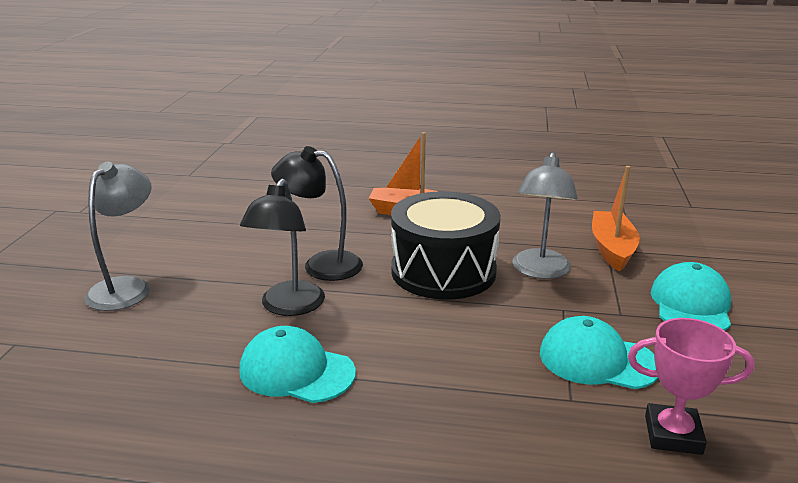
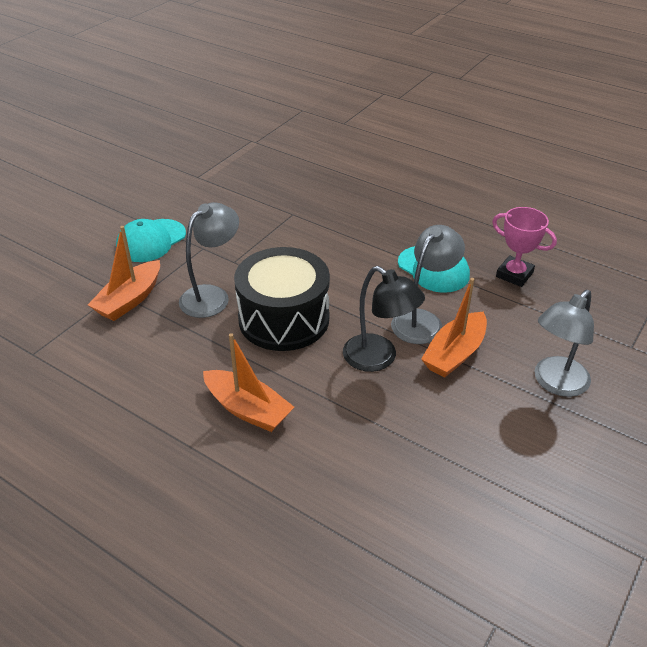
camera: 155 degrees left, 15 degrees up
(241, 286) = (454, 354): none -> orange boat
(288, 307) = (422, 320): black lamp -> grey lamp
(597, 360) = (254, 227): turquoise cap -> none
(673, 434) = (264, 189): pink trophy -> pink trophy (514, 275)

